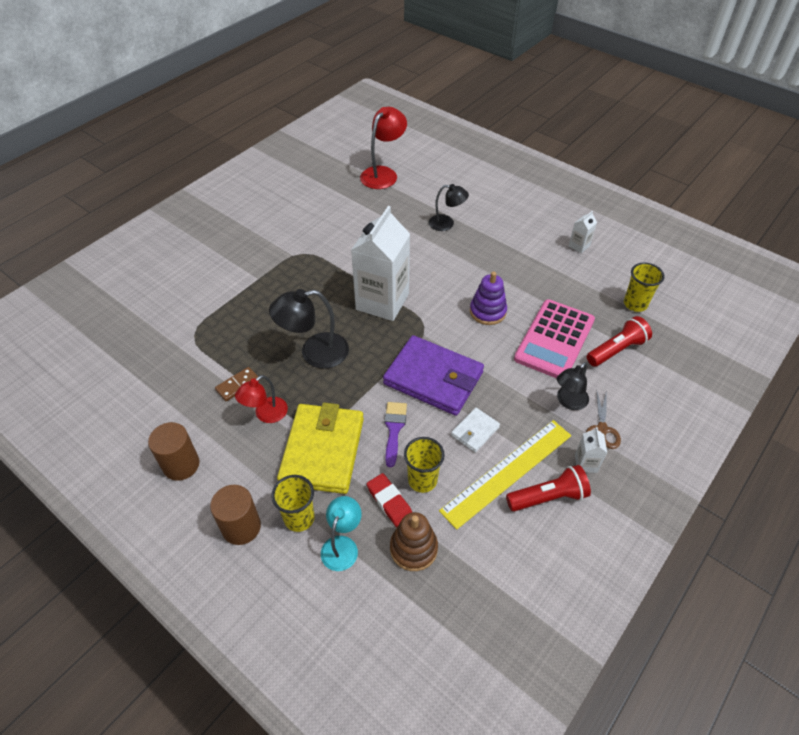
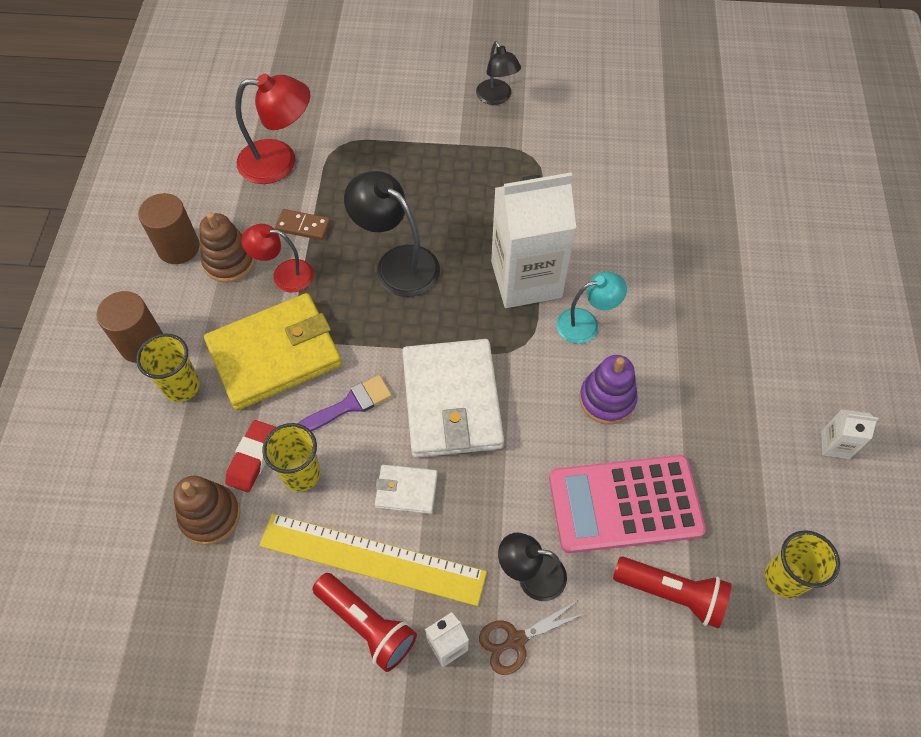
camera: 55 degrees right, 10 degrees up
(224, 440) = (229, 261): none -> brown stacking toy
(342, 545) = (174, 445): turquoise lamp -> turquoise lamp (586, 323)
(383, 173) = (745, 145): red lamp -> red lamp (280, 162)
(433, 378) = (452, 401): purple wallet -> white wallet
(446, 224) = (722, 265): black lamp -> black lamp (496, 98)

